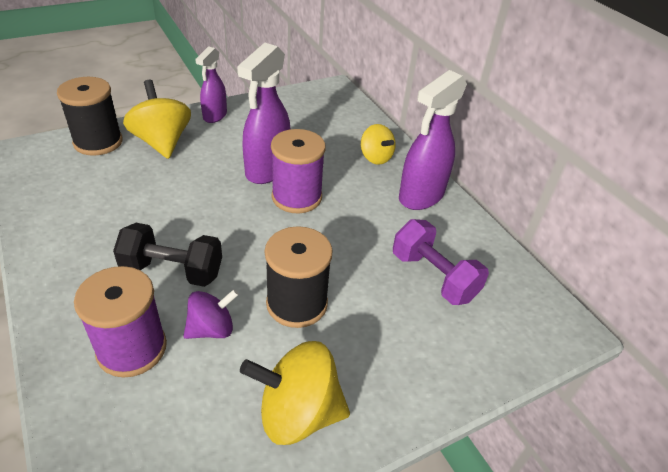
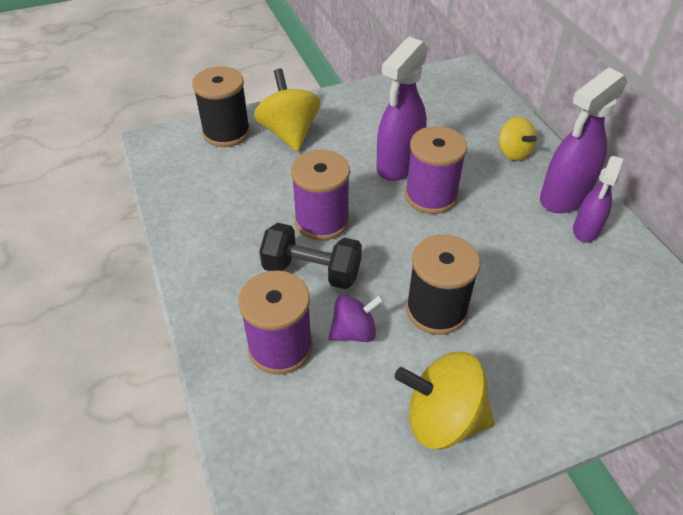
camera: 10 degrees right, 5 degrees up
(187, 222) = (322, 221): none -> purple spool
(214, 116) = (340, 103): purple spray bottle -> purple spray bottle (586, 230)
(433, 277) = (578, 287): purple dumbbell -> none

